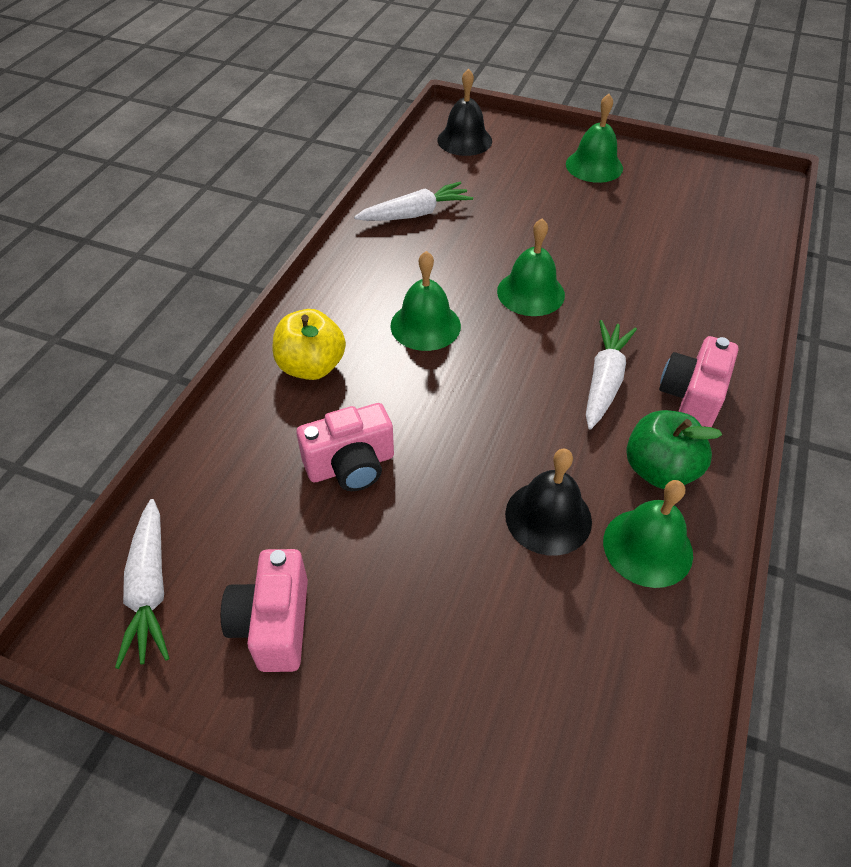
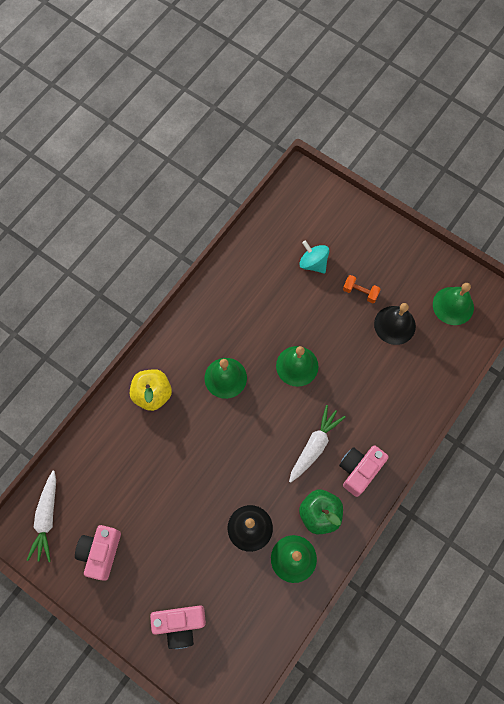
camera: 15 degrees right, 20 degrees up
(351, 466) = (158, 469): pink camera -> pink camera (180, 624)
(415, 214) = (247, 277): white carrot -> none
(464, 140) = (302, 207): black bell -> black bell (394, 325)
(503, 187) = (313, 263): none -> turquoise spinning top
(582, 204) = (360, 292): none -> orange dumbbell
(594, 166) = (383, 255): green bell -> green bell (453, 305)

